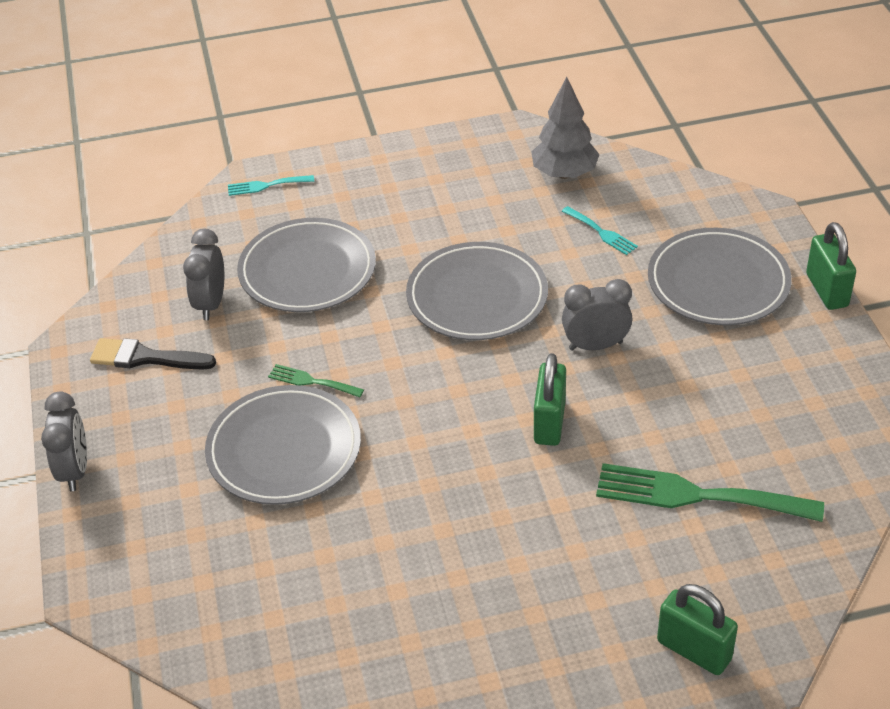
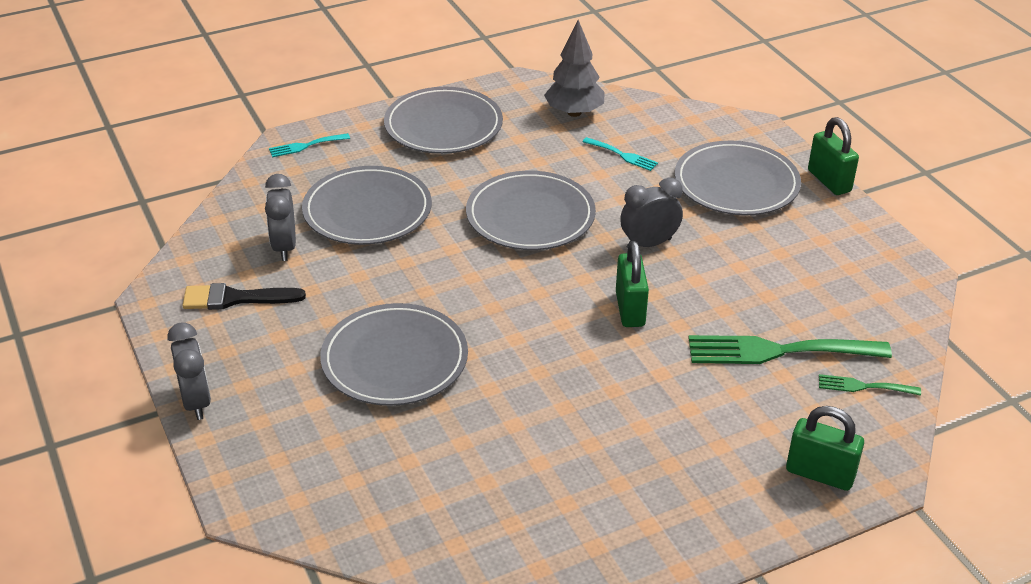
camera: 15 degrees left, 5 degrees down
(311, 381) = (401, 300): green fork -> green fork (863, 386)
(417, 176) = (443, 126): none -> grey plate

